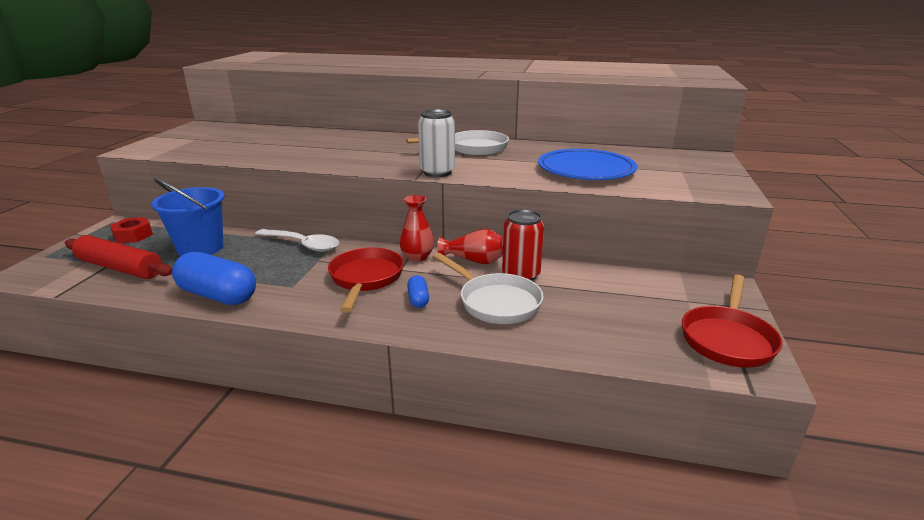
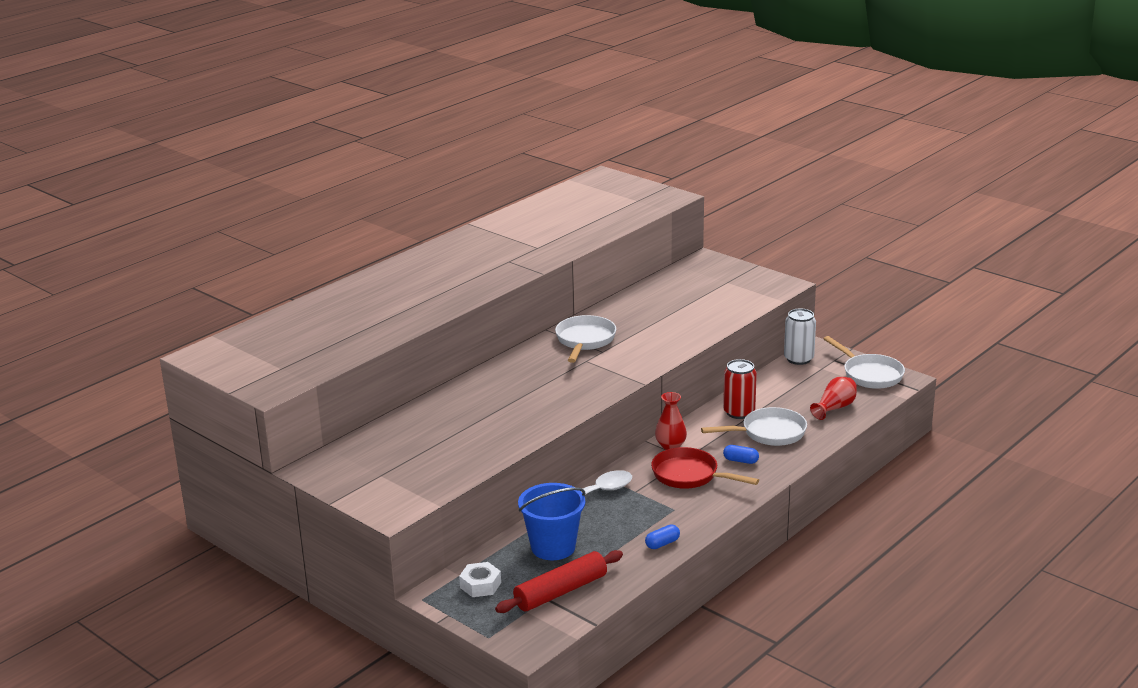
camera: 60 degrees left, 0 degrees up
(133, 235) = (480, 585): red nut -> white nut
(218, 295) = (662, 544): blue capsule -> blue capsule, size x0.47
(437, 172) = (636, 371): white can -> white can (798, 359)
(474, 260) = (699, 424): red vase -> red vase (835, 408)
(586, 170) = (689, 313): blue plate -> none
(727, 339) = (870, 374): red pan -> white pan

